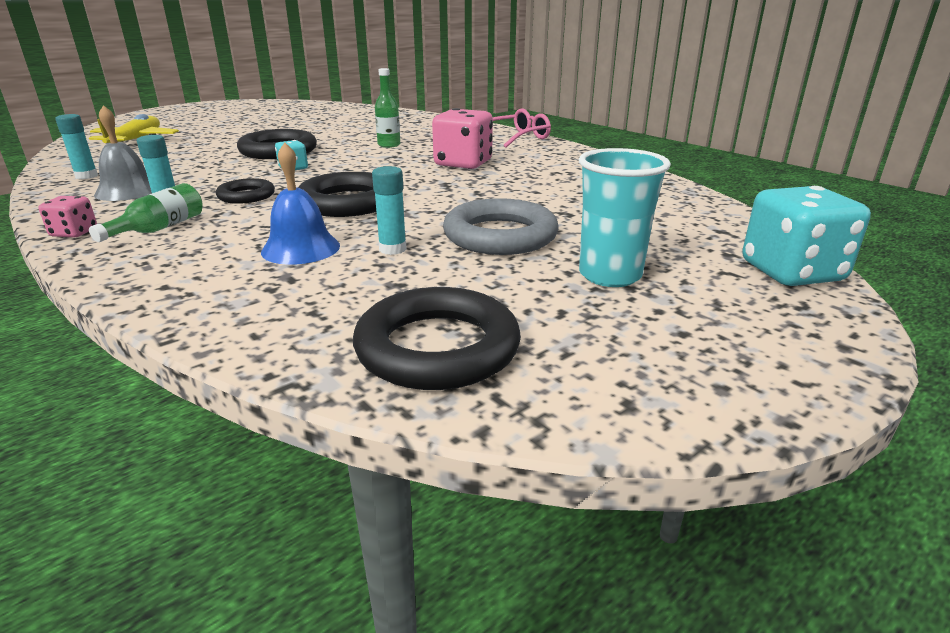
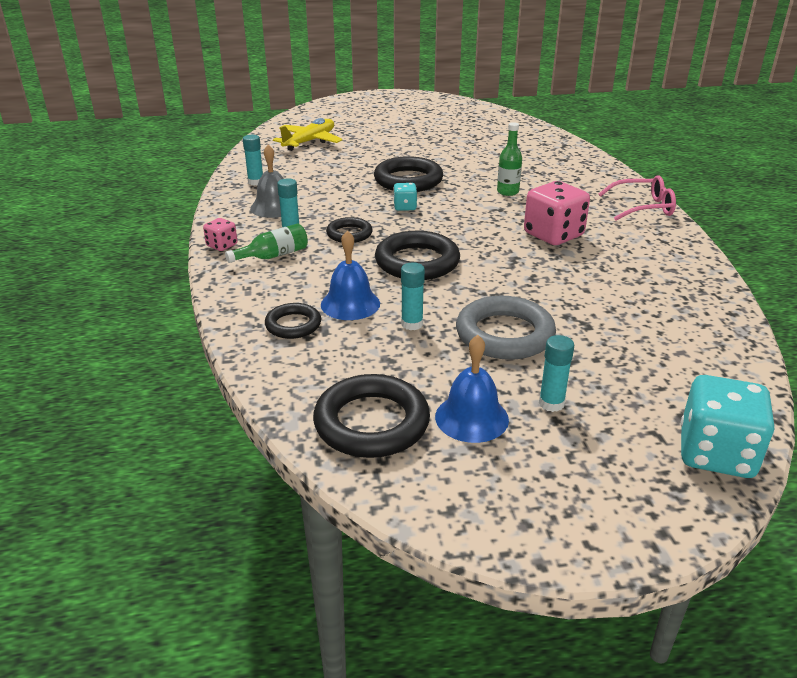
camera: 30 degrees right, 5 degrees up
(240, 282) = (293, 325): none -> black ring
(547, 309) = (471, 417): none -> blue bell
(610, 275) = (551, 403): turquoise cup -> turquoise glue stick

